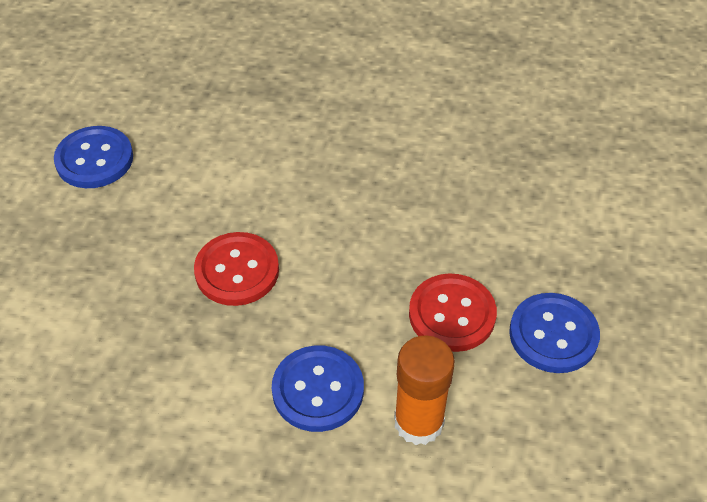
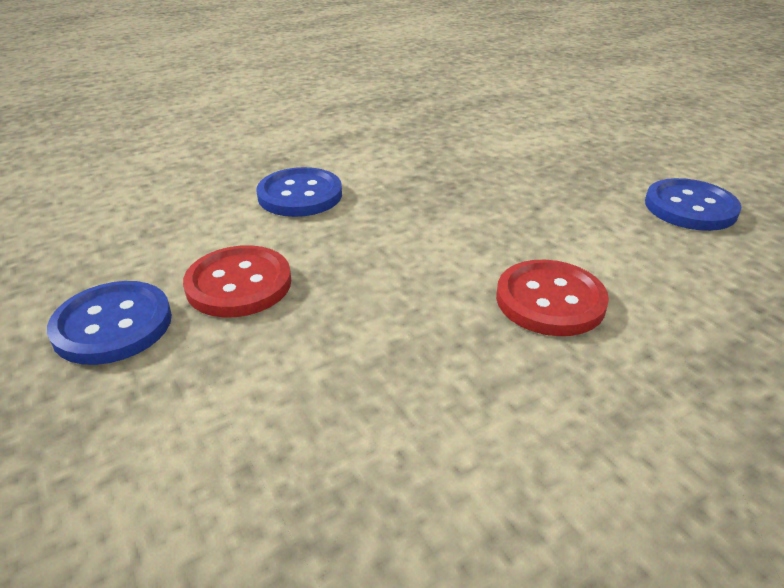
camera: 135 degrees right, 15 degrees down
(237, 271) = (458, 213): red button -> red button (550, 300)
(418, 422) = (202, 216): orange glue stick -> none

